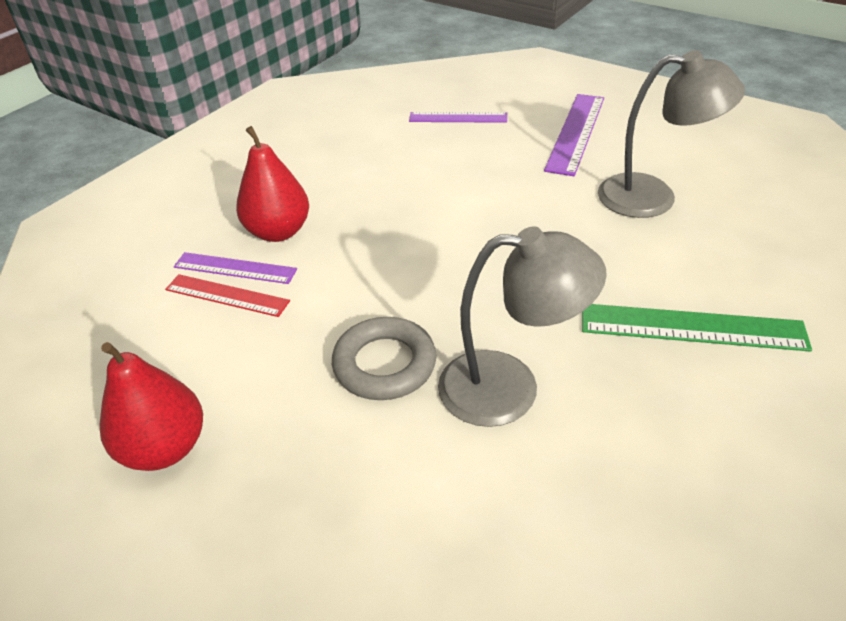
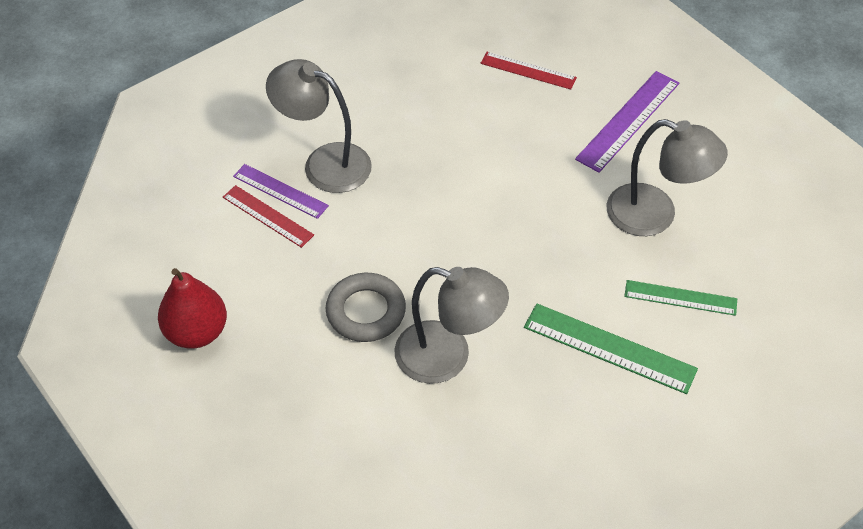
camera: 15 degrees right, 10 degrees up
(278, 232) = (324, 163): red pear -> grey lamp
(458, 117) = (528, 70): purple ruler -> red ruler
(731, 260) = (680, 298): none -> green ruler

